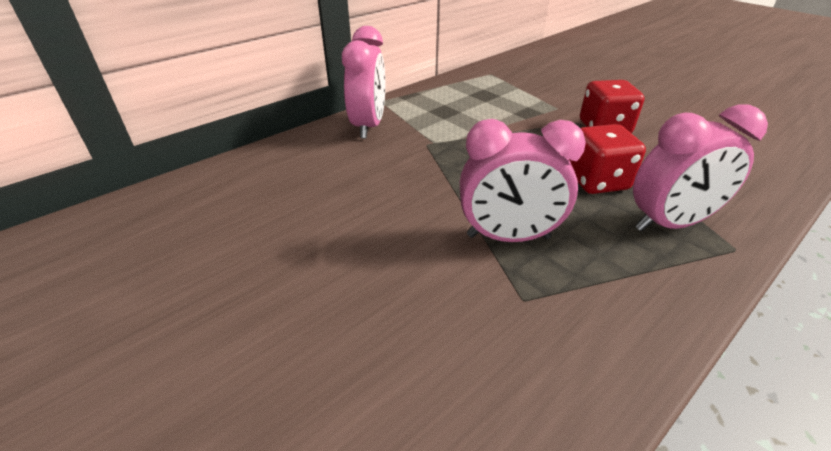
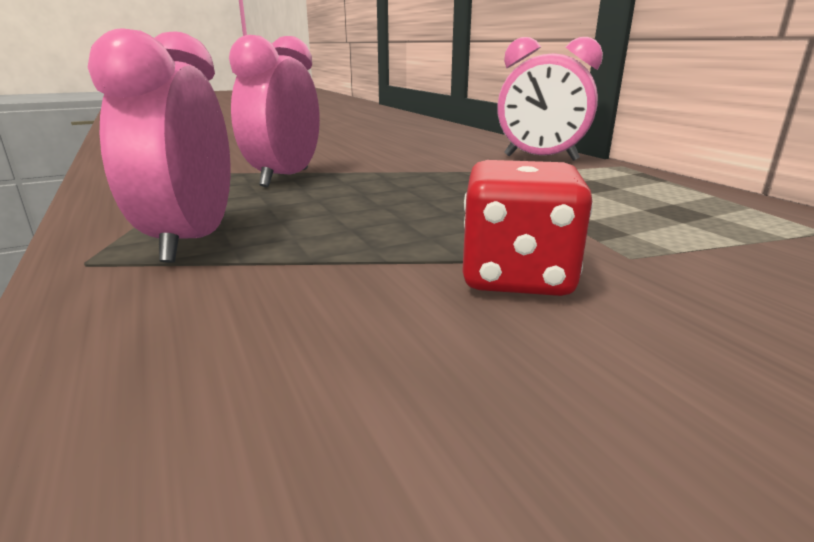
camera: 105 degrees right, 15 degrees down
(597, 181) = (332, 226): red dice -> none

